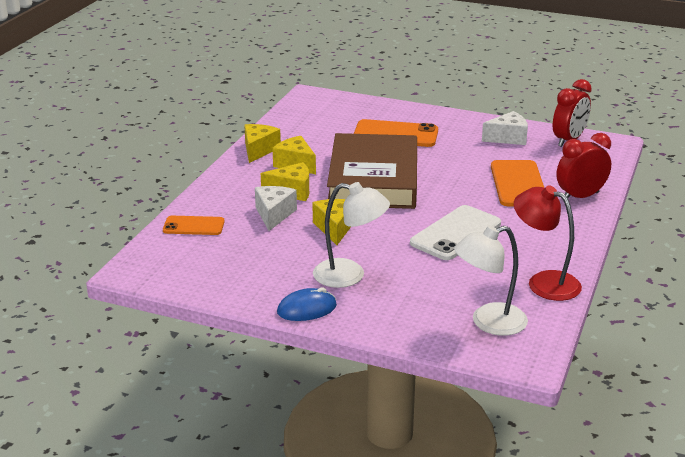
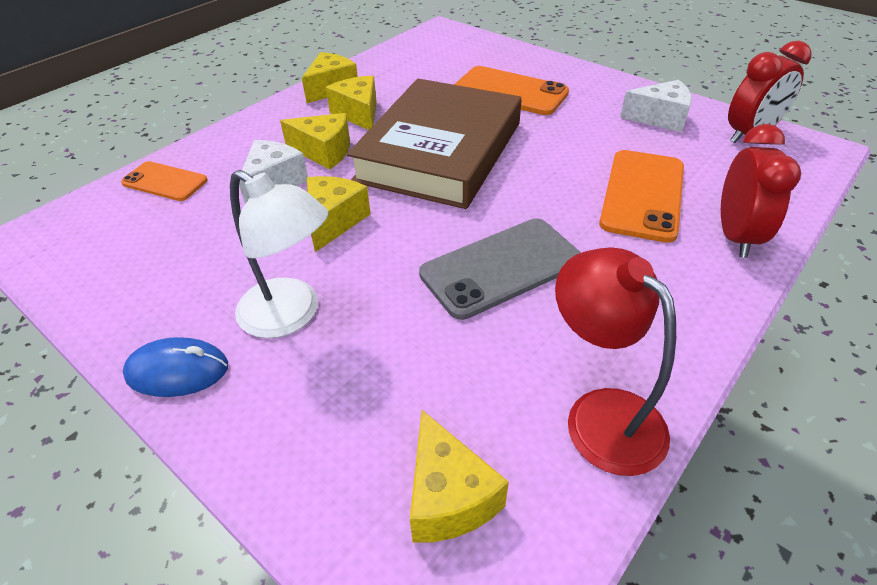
camera: 20 degrees right, 15 degrees up
(455, 233) = (501, 267): white phone -> grey phone
(488, 323) = (448, 496): white lamp -> yellow cheese
(580, 196) = (735, 236): red clock -> red clock turned 105 degrees clockwise

